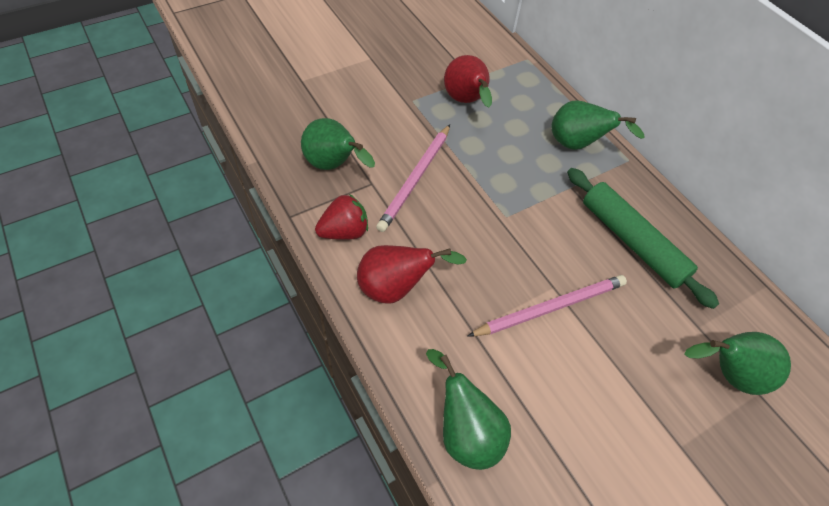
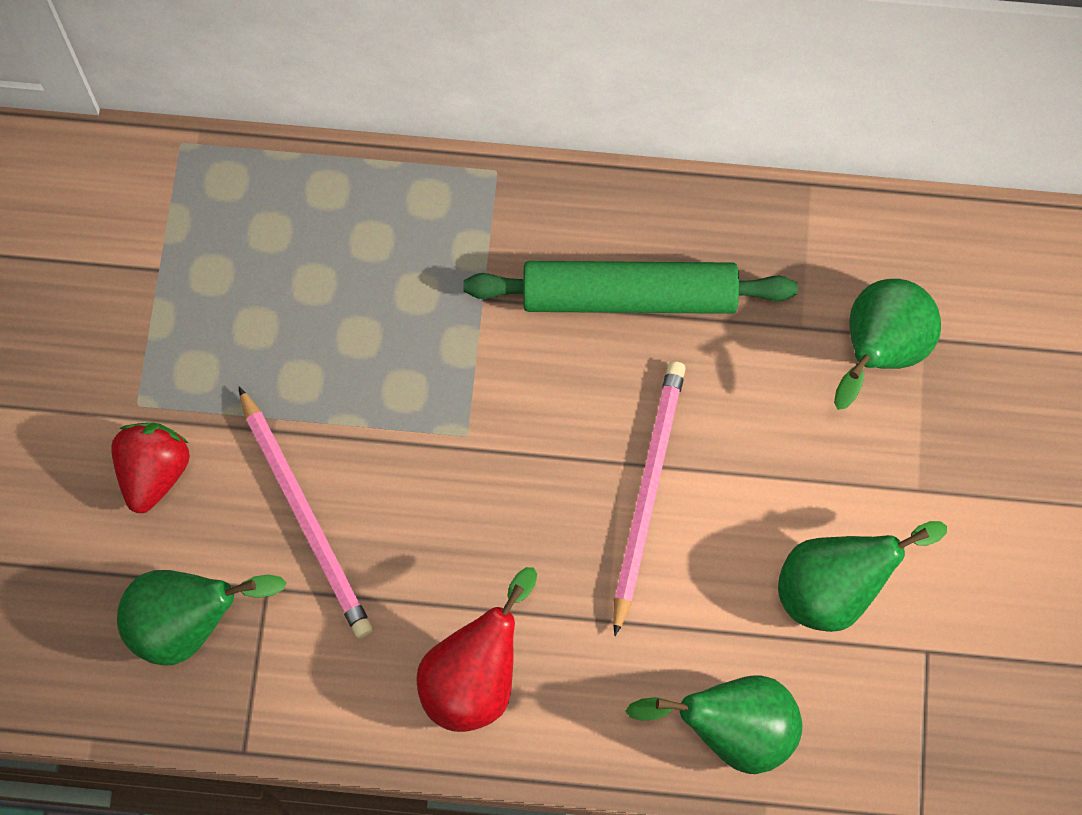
camera: 50 degrees left, 15 degrees up
(344, 231) = (329, 688): red strawberry -> red strawberry (154, 472)
(466, 102) = (204, 320): red pear -> none
(577, 145) = (415, 222): green pear -> green pear (835, 588)

